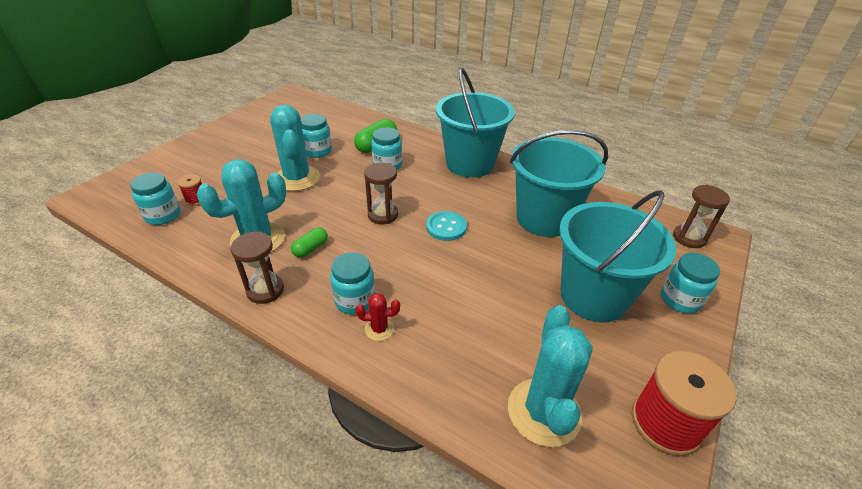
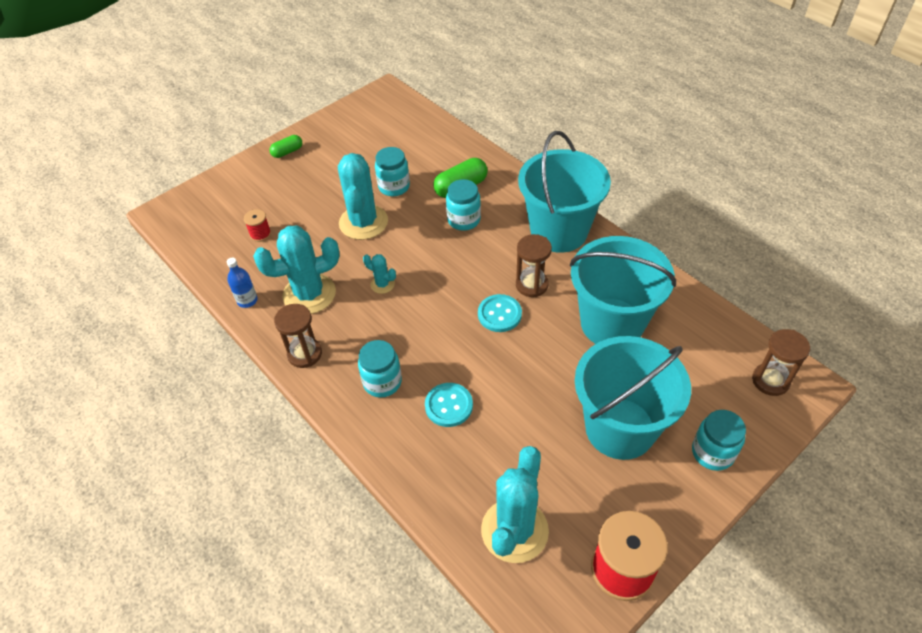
camera: 20 degrees right, 10 degrees up
(163, 215) = (227, 249): turquoise jar -> none
(192, 254) = (247, 300): none -> blue bottle
(311, 248) = (356, 315): green capsule -> green capsule (287, 152)
(329, 221) = (382, 284): none -> turquoise cactus
(379, 329) = (396, 417): red cactus -> none
(383, 215) = (438, 286): brown hourglass -> brown hourglass (531, 285)
(429, 308) = (449, 406): none -> turquoise button

